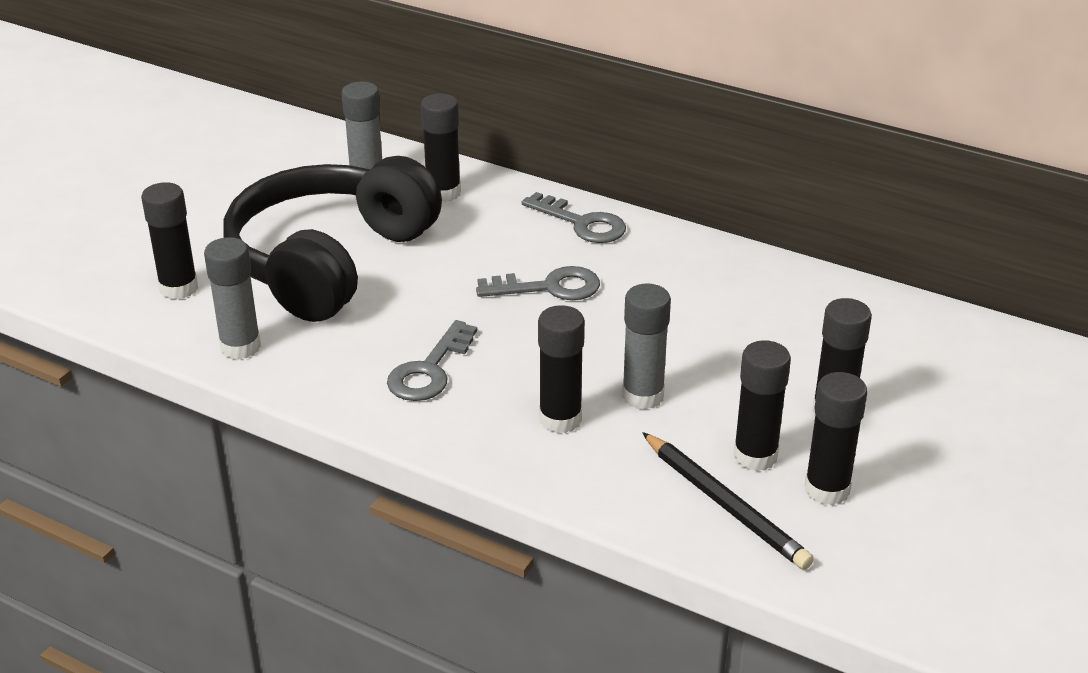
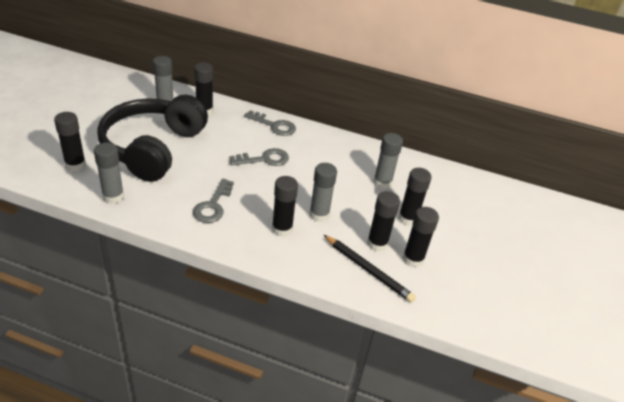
camera: 15 degrees left, 5 degrees up
(792, 340) = (382, 183): none -> grey glue stick

